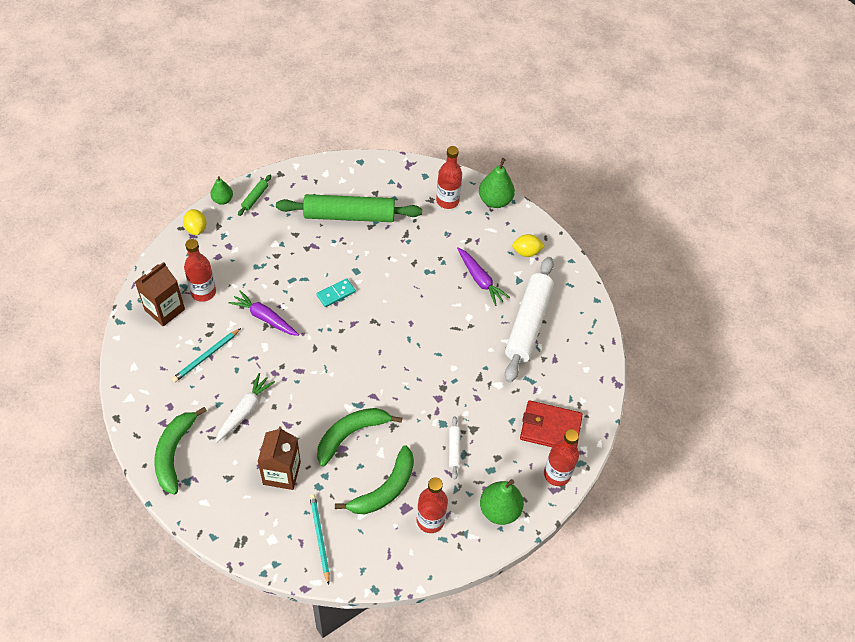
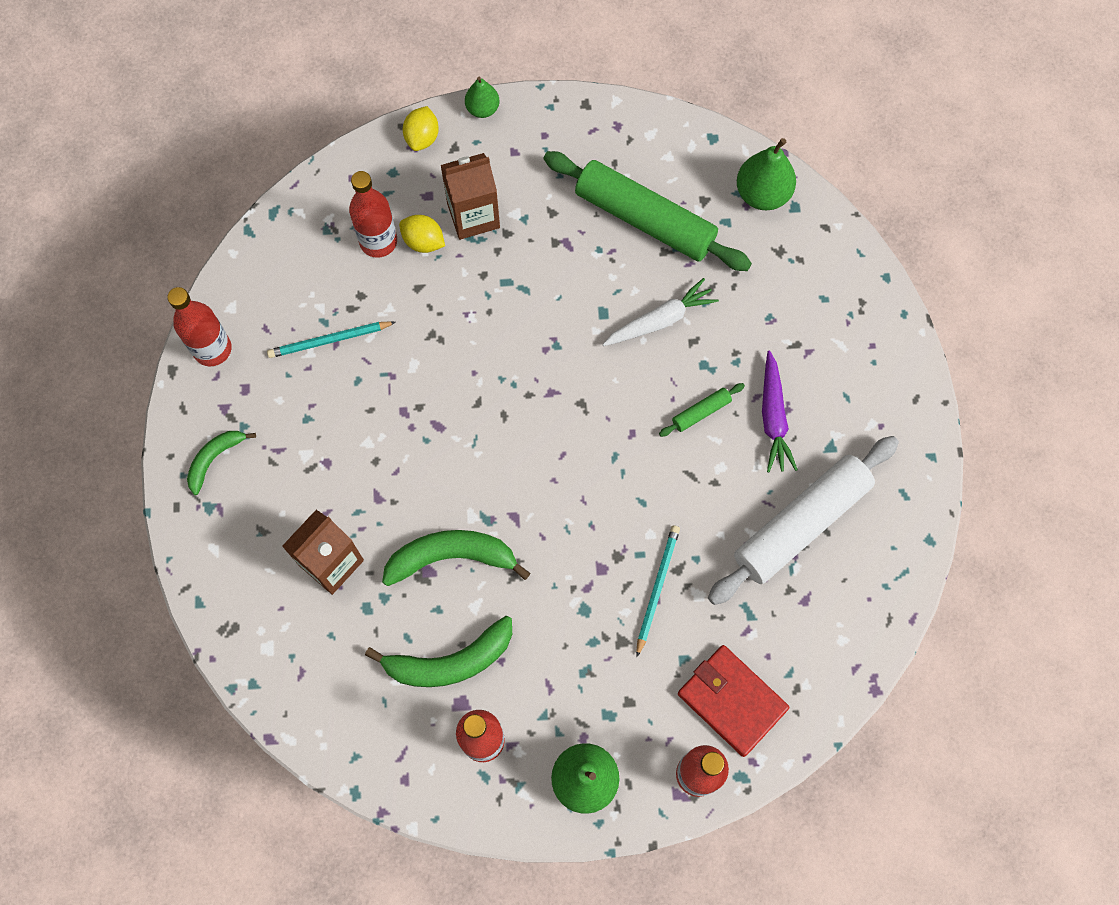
camera: 35 degrees right, 15 degrees up
(164, 310) = (314, 243): brown carton -> brown carton (473, 216)
(174, 453) = (215, 459): green banana -> green banana, size x0.60
(245, 410) = (335, 446): white carrot -> white carrot (660, 320)
(255, 198) = (529, 127): green rolling pin -> green rolling pin (701, 412)
(264, 318) = (437, 322): purple carrot -> none
(319, 538) = (327, 681): turquoise pencil -> turquoise pencil (657, 588)
(336, 294) = (554, 334): turquoise domino -> none
(447, 201) = (803, 265): red bottle -> red bottle (212, 349)
(454, 449) = (577, 657): white rolling pin -> none
(495, 201) = (876, 299): green pear -> green pear (762, 194)
(526, 252) = (871, 408): yellow lemon -> yellow lemon (423, 242)

